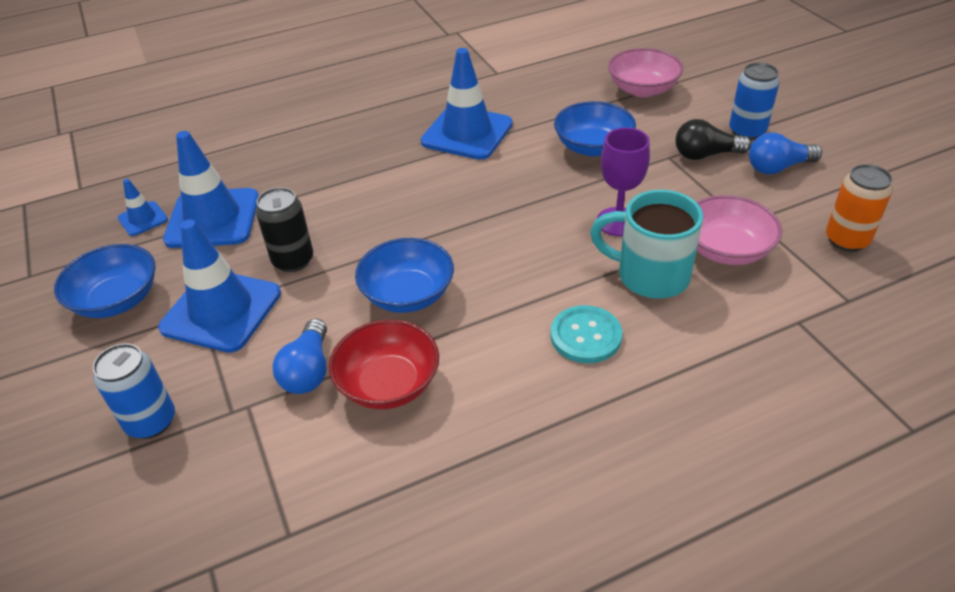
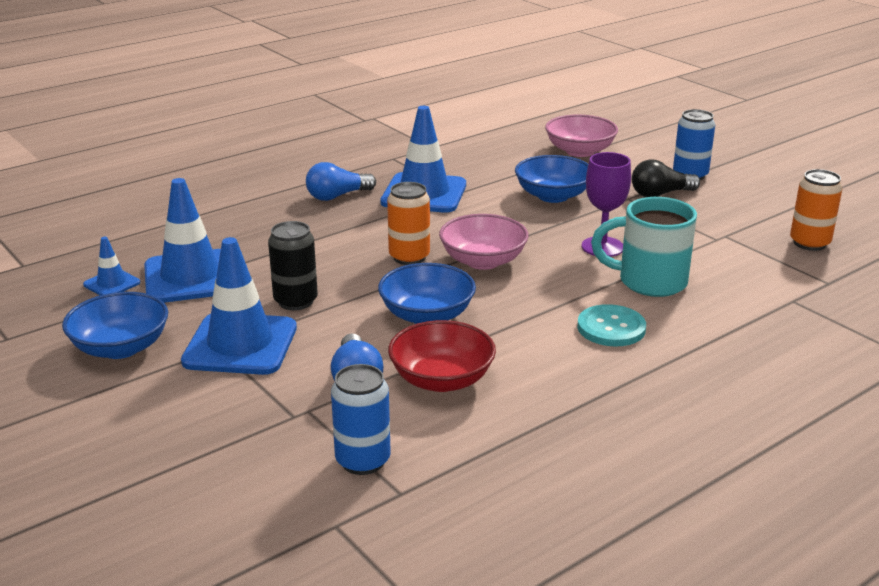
camera: 15 degrees left, 15 degrees down
(151, 422) = (213, 432): blue can -> blue can (363, 461)
(421, 215) = (409, 257): none -> orange can
(726, 249) = (709, 258): pink bowl -> pink bowl (483, 261)
(777, 167) = (729, 199): blue light bulb -> blue light bulb (337, 196)

